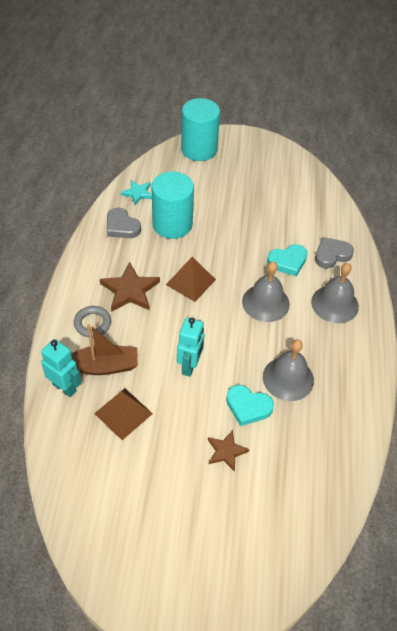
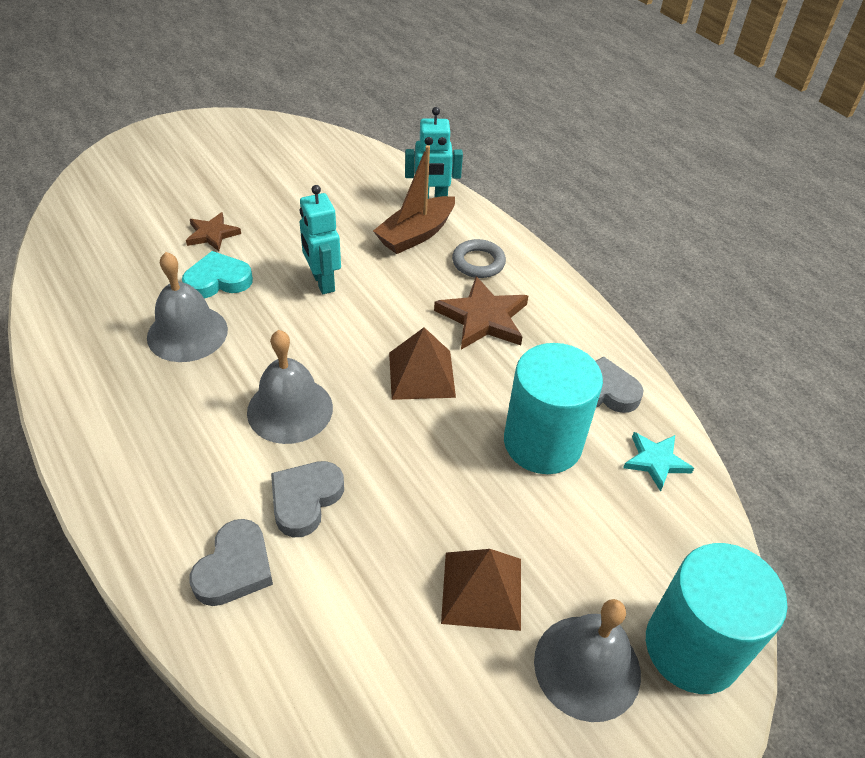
camera: 140 degrees right, 5 degrees down
(123, 413) = (350, 211): brown pyramid -> brown pyramid (482, 590)
(287, 262) = (305, 499): turquoise heart -> grey heart
(334, 304) = (177, 473): grey bell -> grey bell (587, 667)

